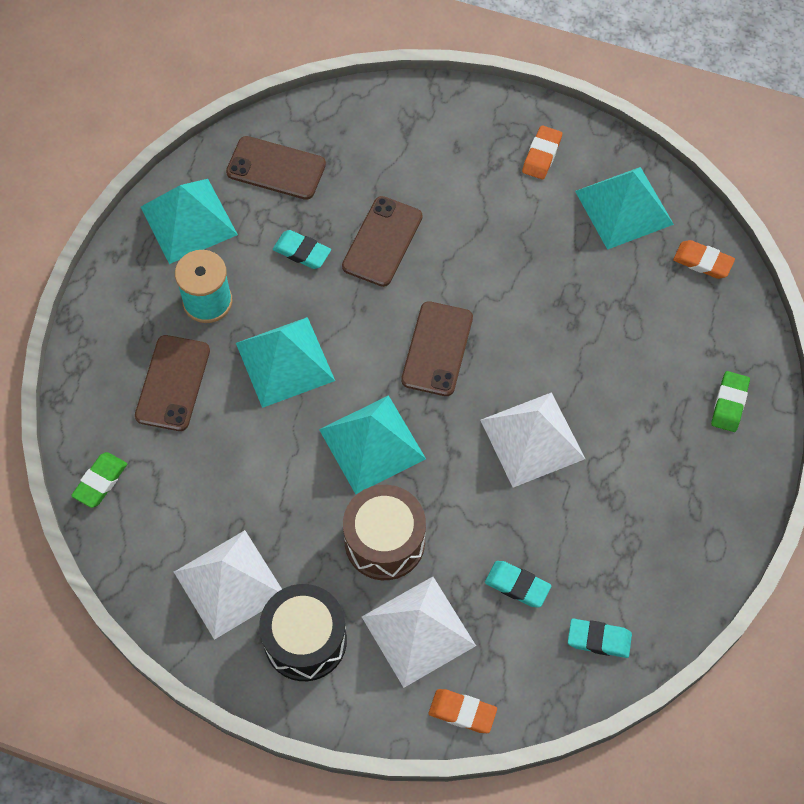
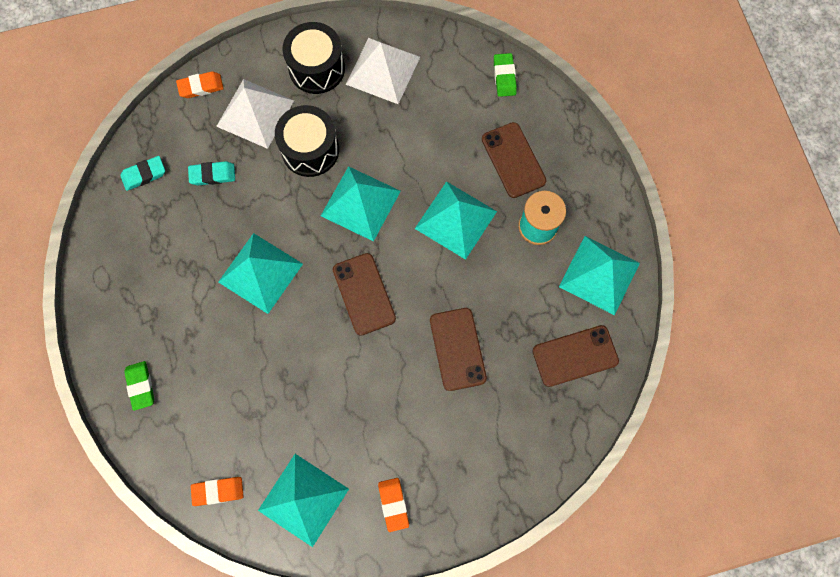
camera: 145 degrees right, 10 degrees up
(302, 252) = (505, 303): turquoise eraser -> none
(384, 541) = (310, 150): brown drum -> black drum
(532, 439) = (260, 272): white pyramid -> turquoise pyramid

